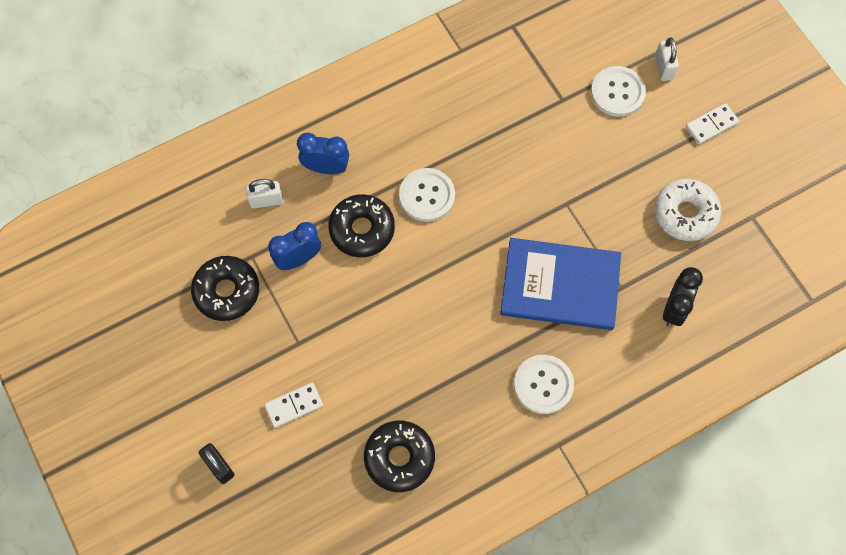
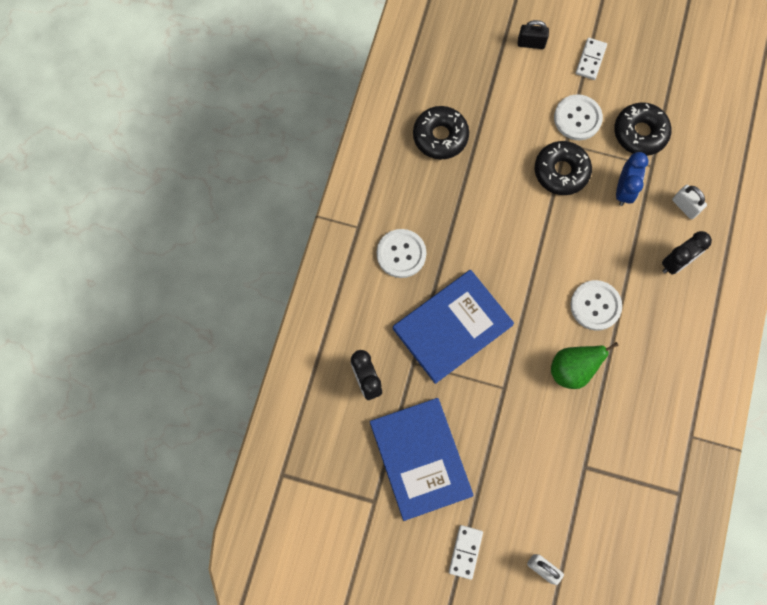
camera: 135 degrees right, 5 degrees up
(266, 200) = (685, 206): white padlock -> white padlock turned 75 degrees counterclockwise
(294, 405) = (528, 109): white domino -> white domino (590, 60)
(326, 168) = (676, 262): blue clock -> black clock
(362, 229) = (608, 244): black donut -> black donut (561, 171)
(498, 169) = (572, 370): none -> green pear
(617, 92) = (554, 512): white button -> white button (577, 118)
(685, 214) = (420, 459): white donut -> blue book

